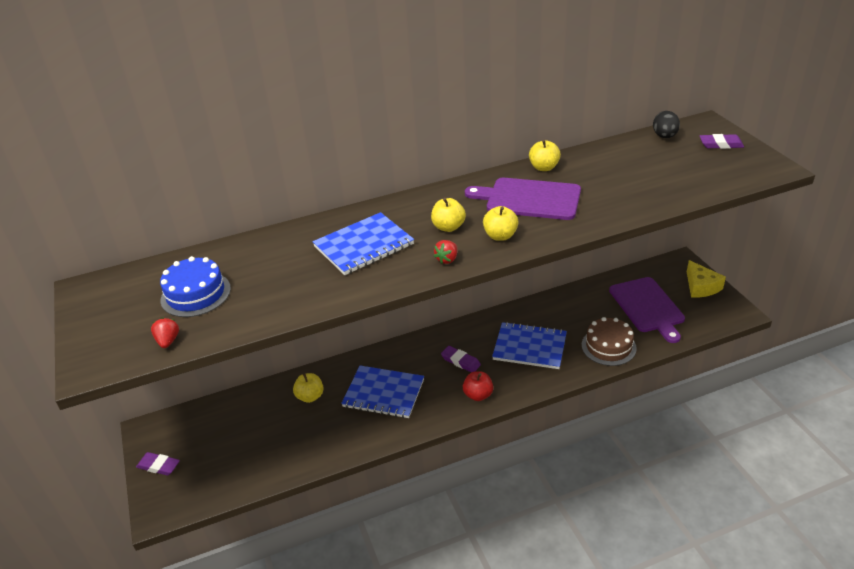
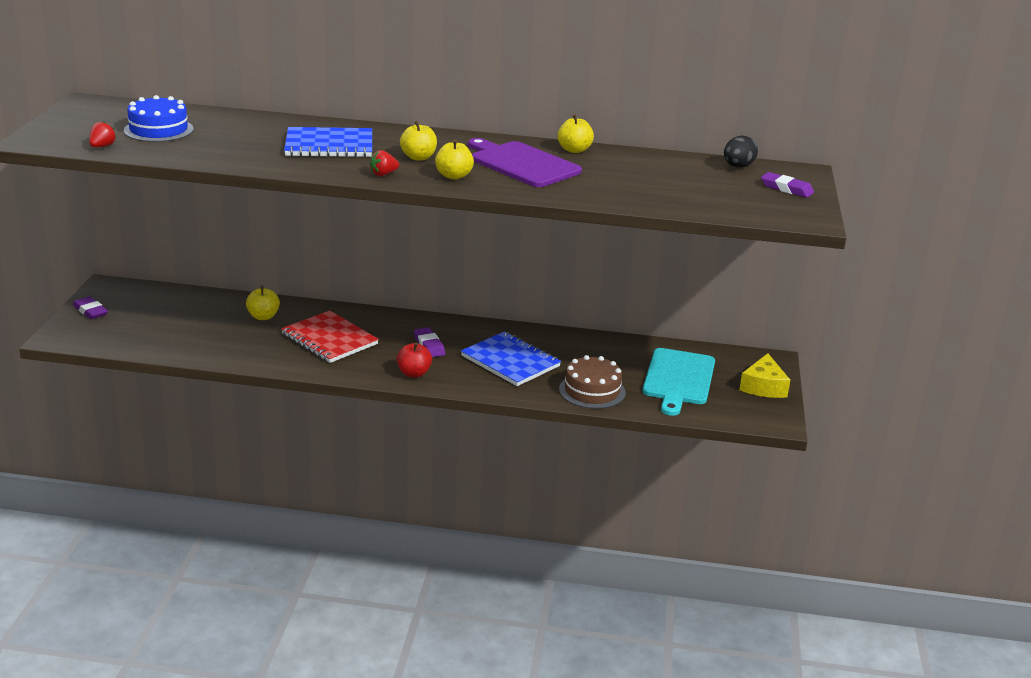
camera: 25 degrees right, 10 degrees down
(383, 393) = (329, 339): blue notebook -> red notebook
(647, 307) = (678, 379): purple cutting board -> turquoise cutting board

